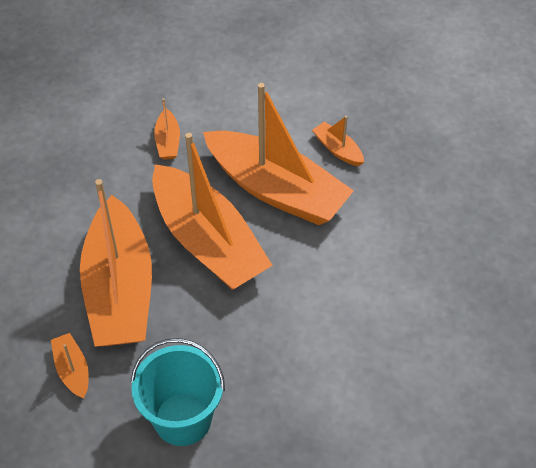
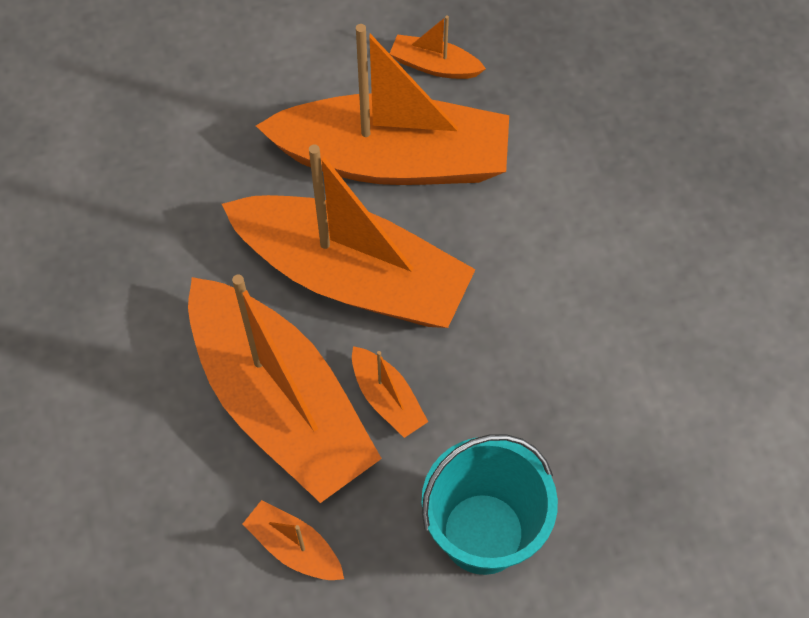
camera: 30 degrees left, 10 degrees up
(168, 141) = (200, 160): orange boat -> orange boat (387, 398)

